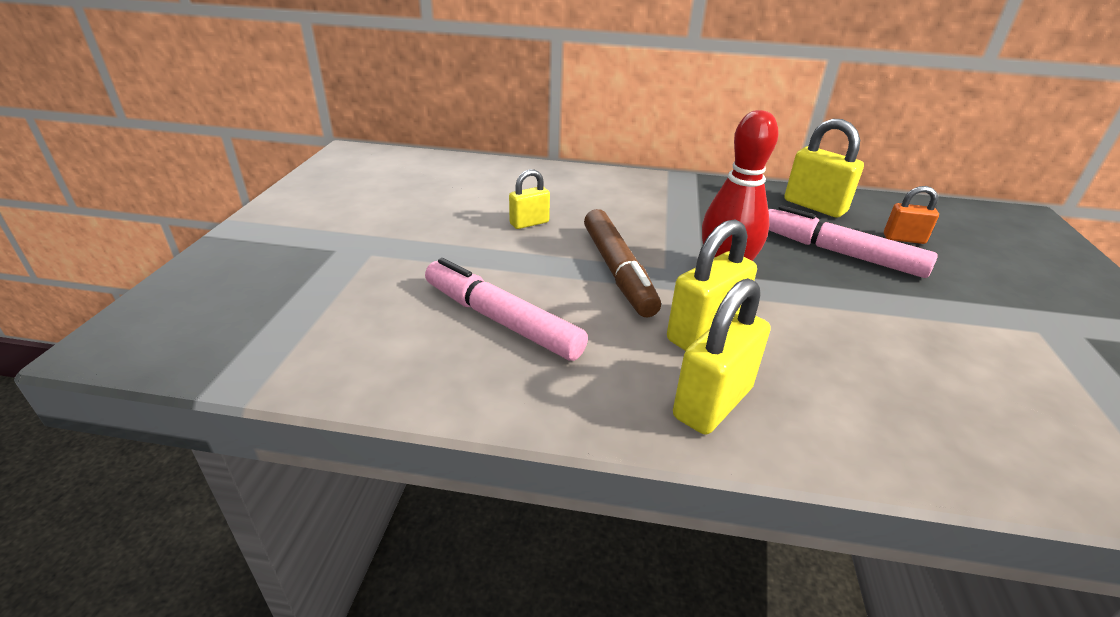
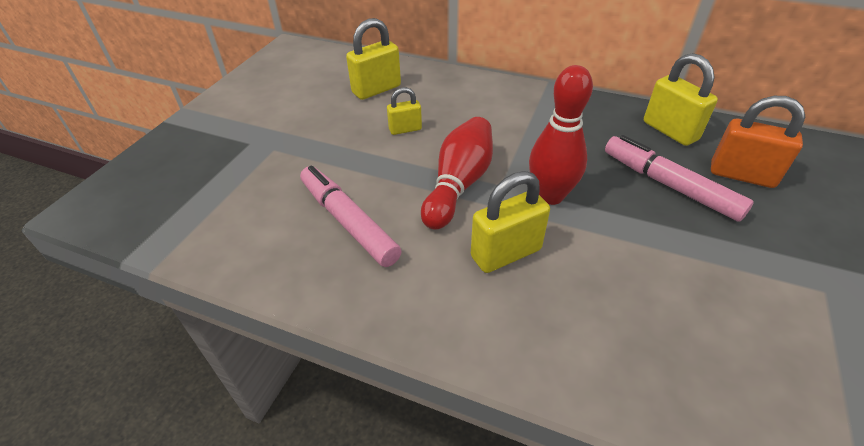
camera: 15 degrees right, 10 degrees up
(617, 271) = (459, 184): brown marker -> red bowling pin
(712, 403) = (483, 320): yellow padlock -> yellow padlock (376, 89)
(904, 239) = (741, 175): orange padlock -> orange padlock, size x1.68

